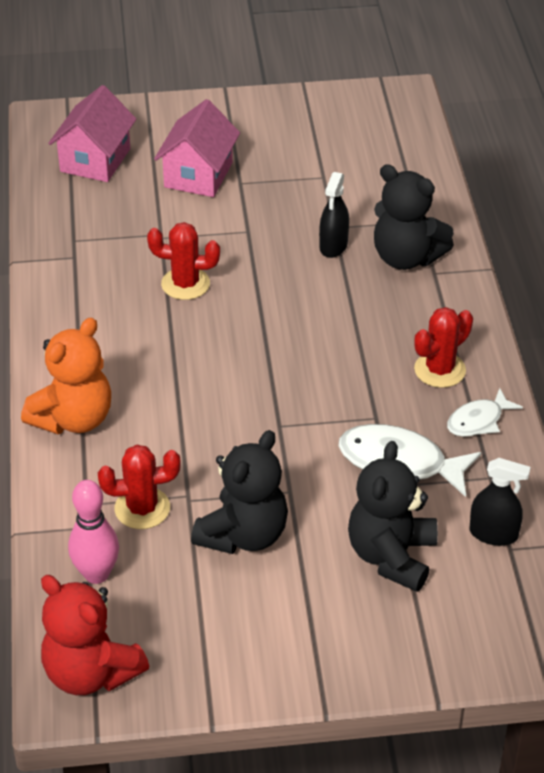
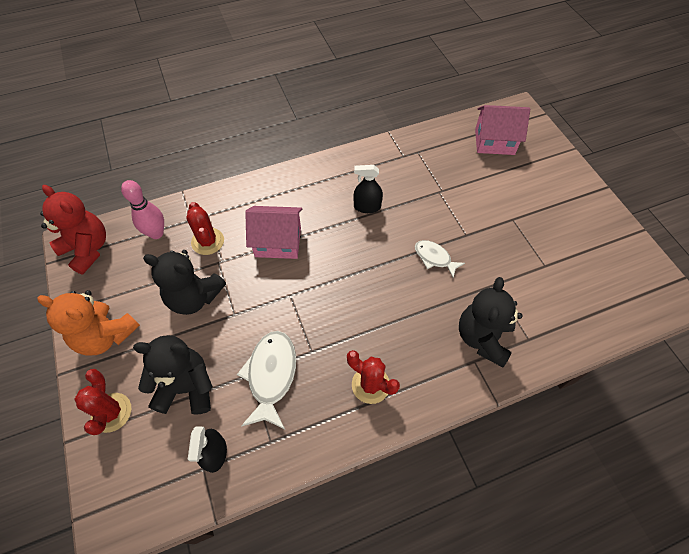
camera: 75 degrees right, 15 degrees up
(73, 419) = (270, 192): orange teddy bear -> orange teddy bear (106, 336)
(91, 672) = (87, 249): red teddy bear -> red teddy bear turned 105 degrees clockwise
(185, 284) = (401, 214): red cactus -> red cactus (111, 412)
(198, 175) = (508, 195): pink house -> pink house (278, 242)
(333, 246) = (474, 288): black spray bottle -> black spray bottle (367, 207)
(478, 421) = (325, 422): white fish -> white fish (434, 258)

